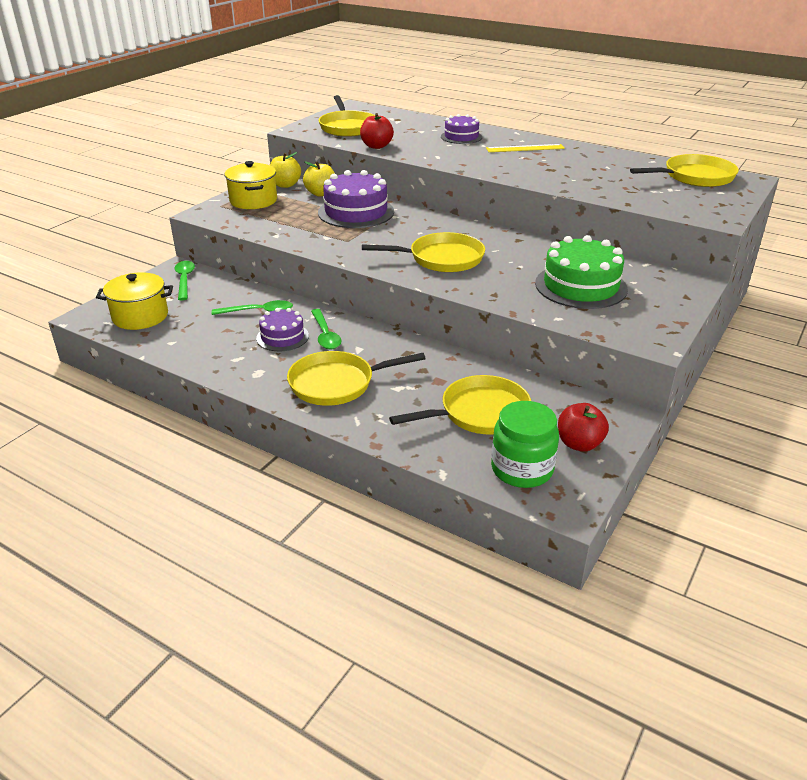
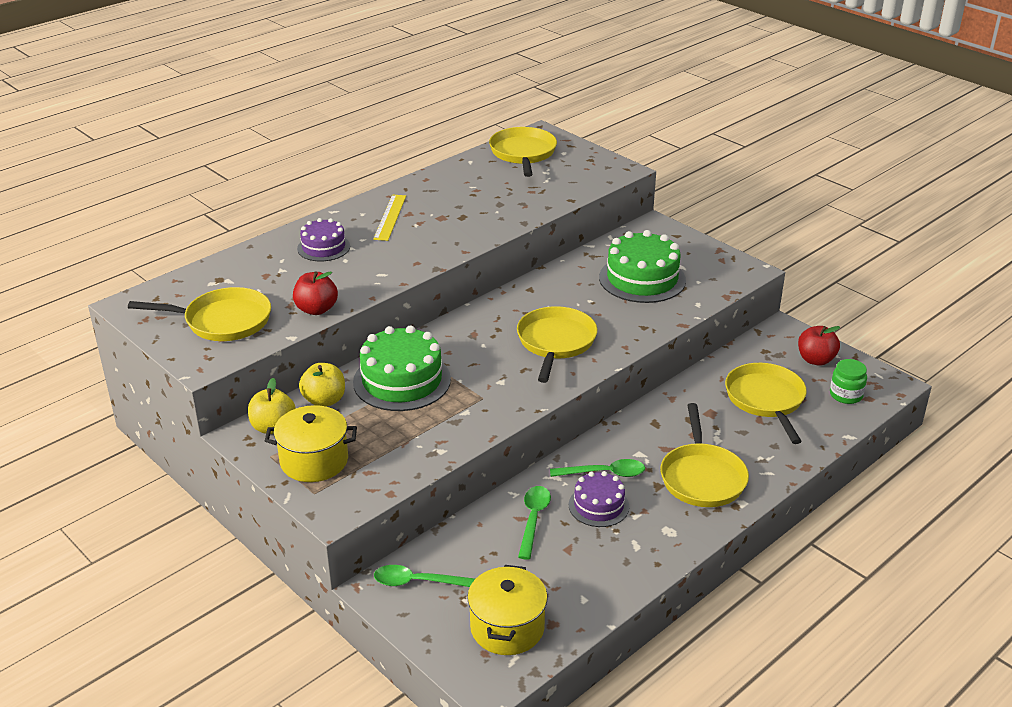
camera: 75 degrees left, 0 degrees up
(356, 212) = (402, 381): purple cake -> green cake
(522, 469) = (846, 395): green jar -> green jar, size x0.64

